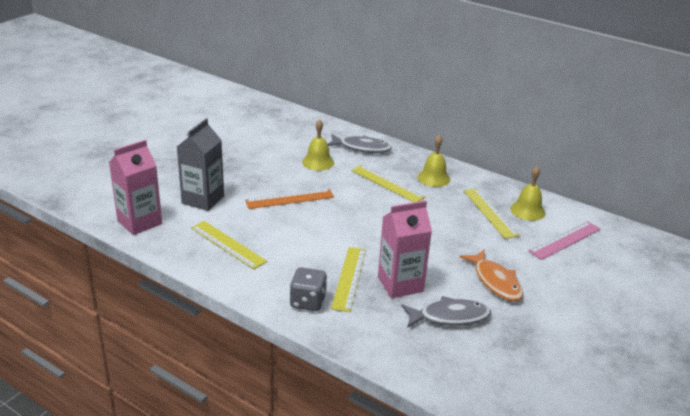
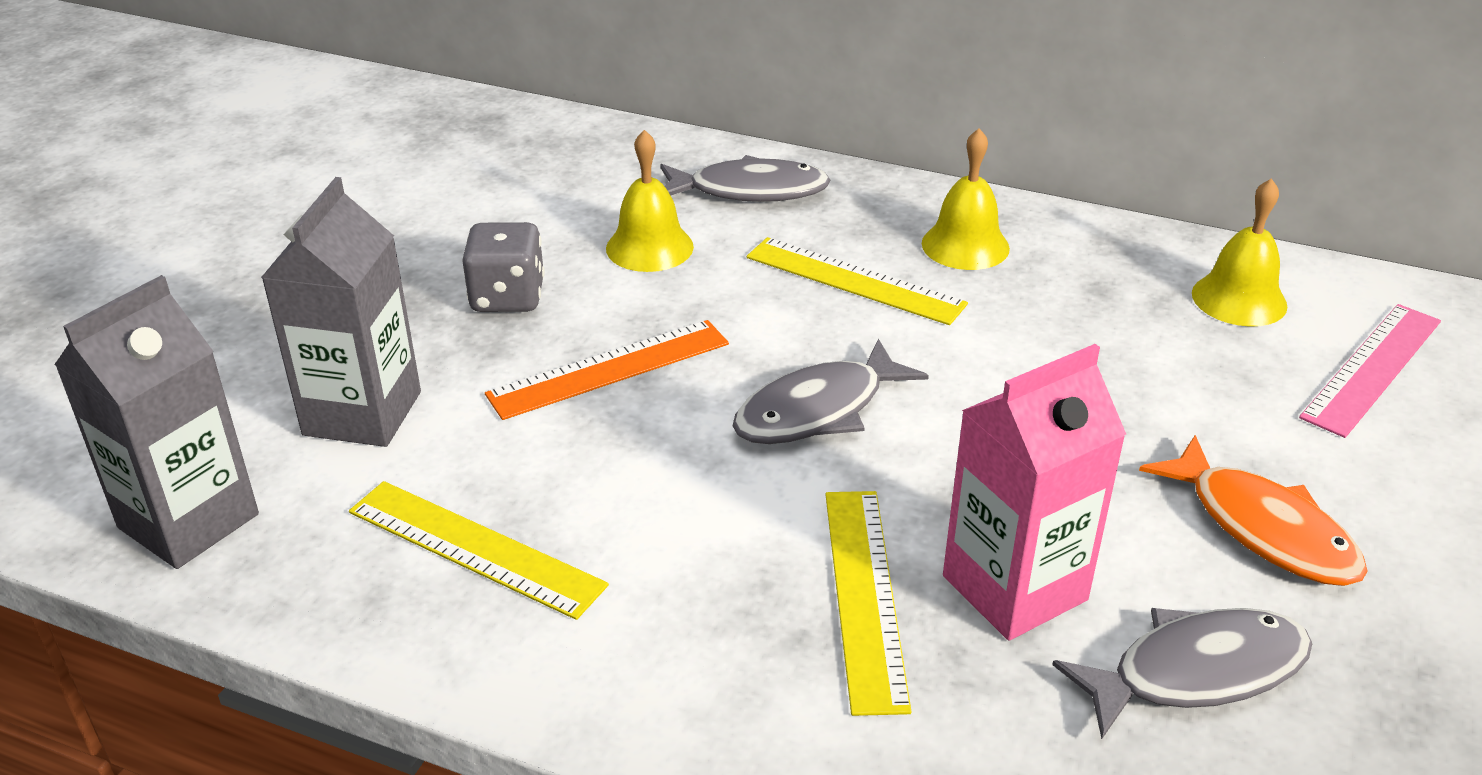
camera: 10 degrees left, 5 degrees up
(139, 222) = (188, 521): pink carton -> grey carton
(308, 302) = (775, 703): grey dice -> grey dice (507, 297)
(357, 222) = (818, 410): none -> grey fish
(490, 212) = (1151, 321): yellow ruler -> none

